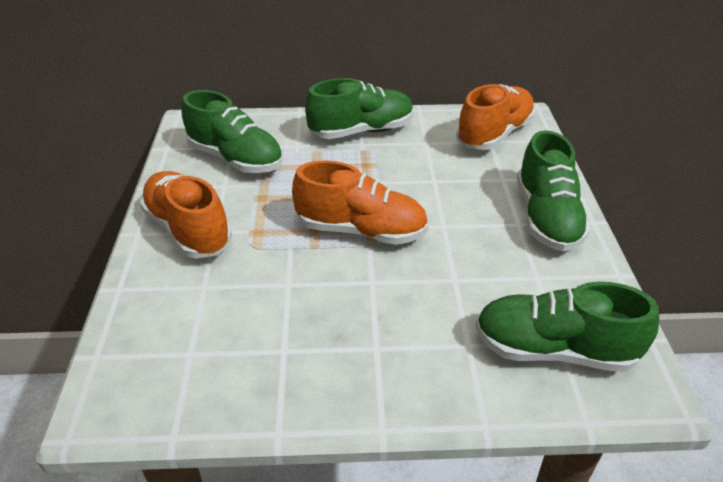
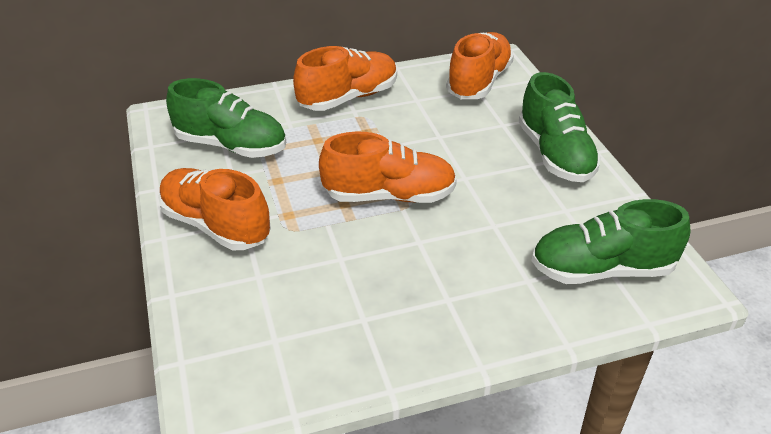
camera: 15 degrees left, 0 degrees up
(361, 131) = (348, 98): green shoe -> orange shoe

